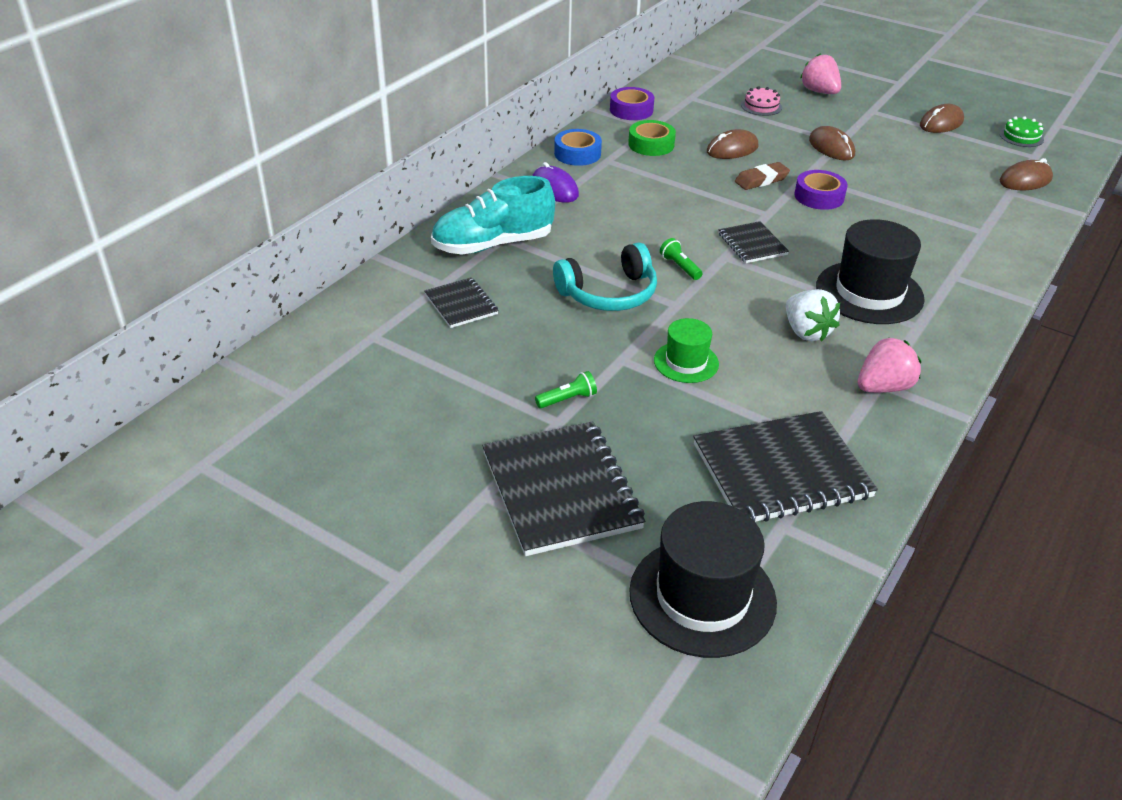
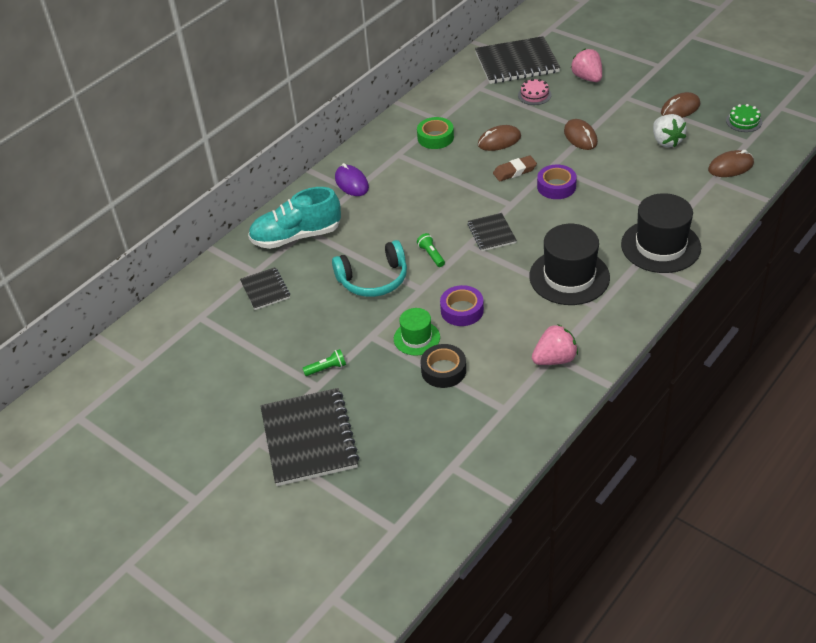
camera: 10 degrees right, 5 degrees up
(577, 154) = (375, 148): blue tape -> none
(631, 110) = (427, 102): purple tape -> purple tape (462, 310)
(702, 597) = (386, 516): black hat -> black hat (660, 246)
(734, 401) = (443, 370): none -> black tape
(781, 471) = (462, 426): black notebook -> black notebook (517, 63)
(806, 332) = (511, 312): white strawberry -> white strawberry (666, 141)

